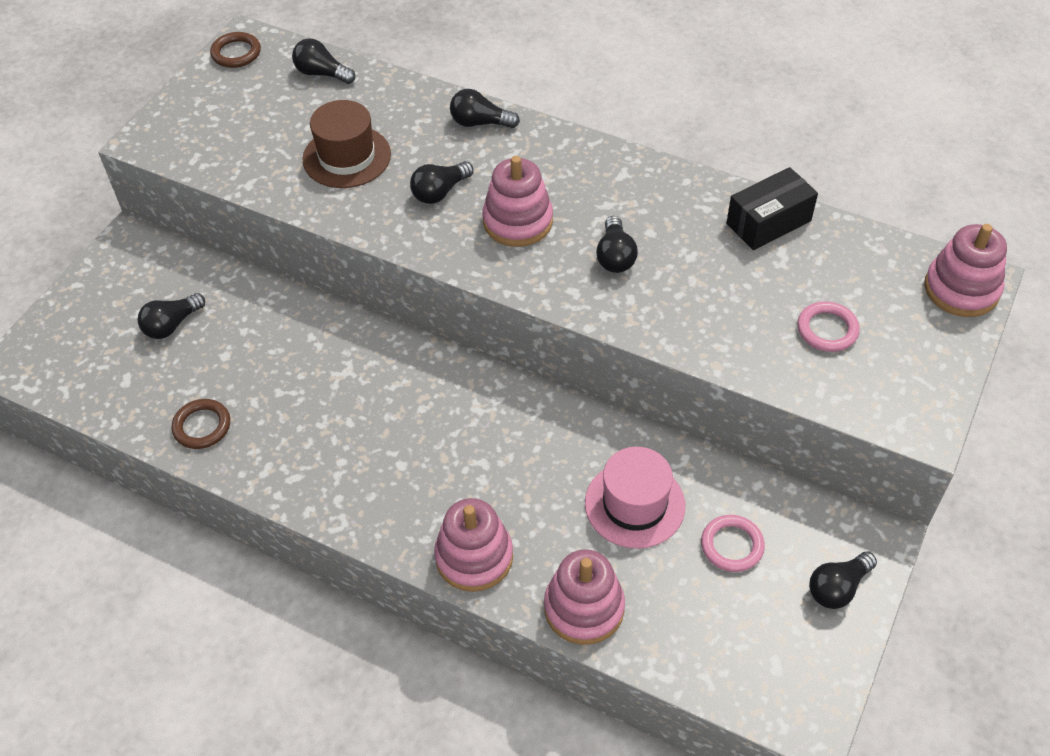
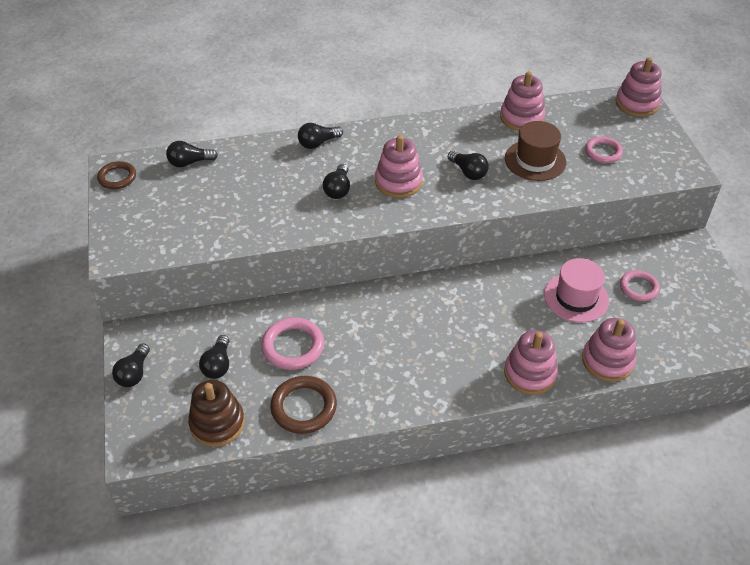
camera: 40 degrees left, 5 degrees down
(109, 387) = (217, 423): none -> brown stacking toy
(202, 426) = (304, 407): brown ring -> brown ring, size x1.52
(261, 352) = (293, 346): none -> pink ring
(347, 157) = (260, 199): brown hat -> brown hat (535, 160)
(768, 222) = (522, 118): black box -> pink stacking toy
(838, 587) = (701, 276): black light bulb -> black light bulb (134, 373)

